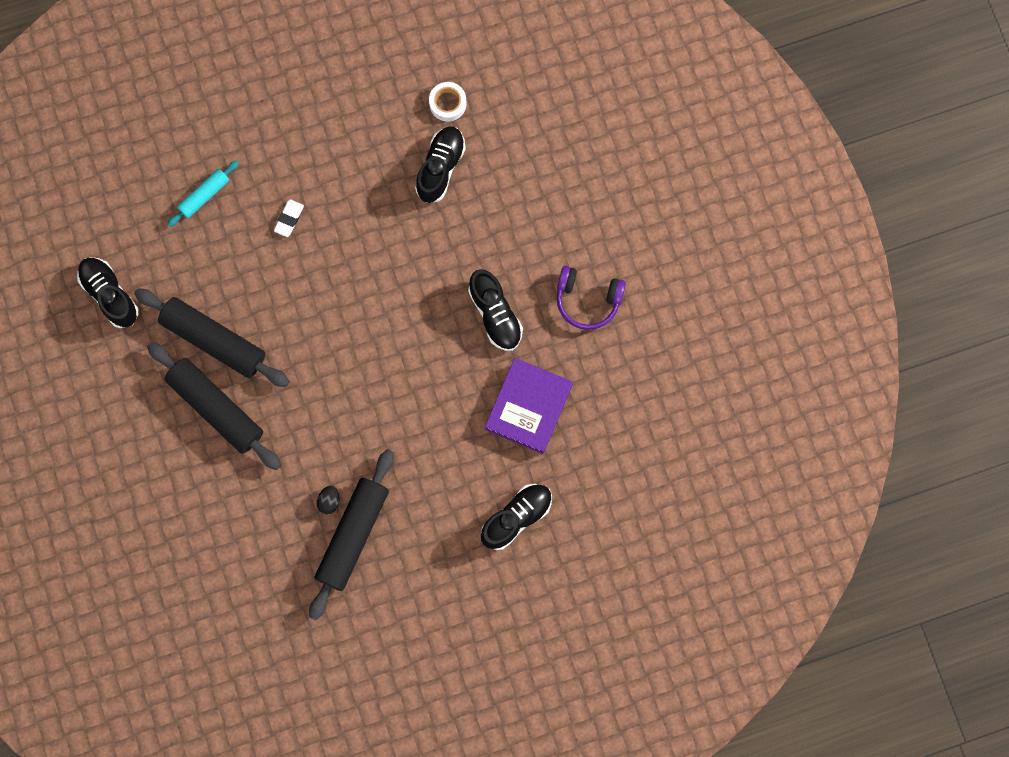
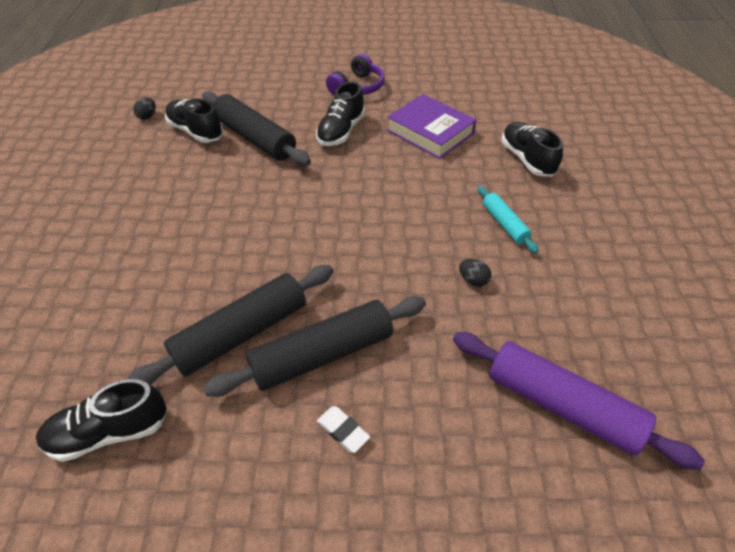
camera: 70 degrees left, 30 degrees down
(204, 195) = (75, 296): turquoise rolling pin -> turquoise rolling pin (504, 224)
(230, 590) = (562, 406): none -> purple rolling pin
(289, 219) = (158, 234): white eraser -> white eraser (343, 431)
(352, 535) = (516, 271): black rolling pin -> black rolling pin (255, 138)
(447, 103) = (147, 116): white tape -> black egg
(495, 314) = (341, 131): black shoe -> black shoe turned 120 degrees clockwise

